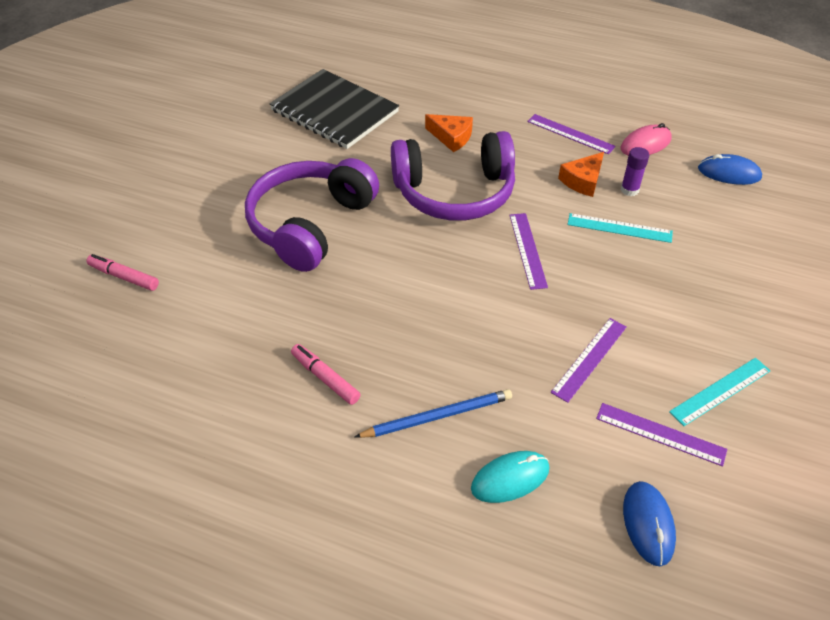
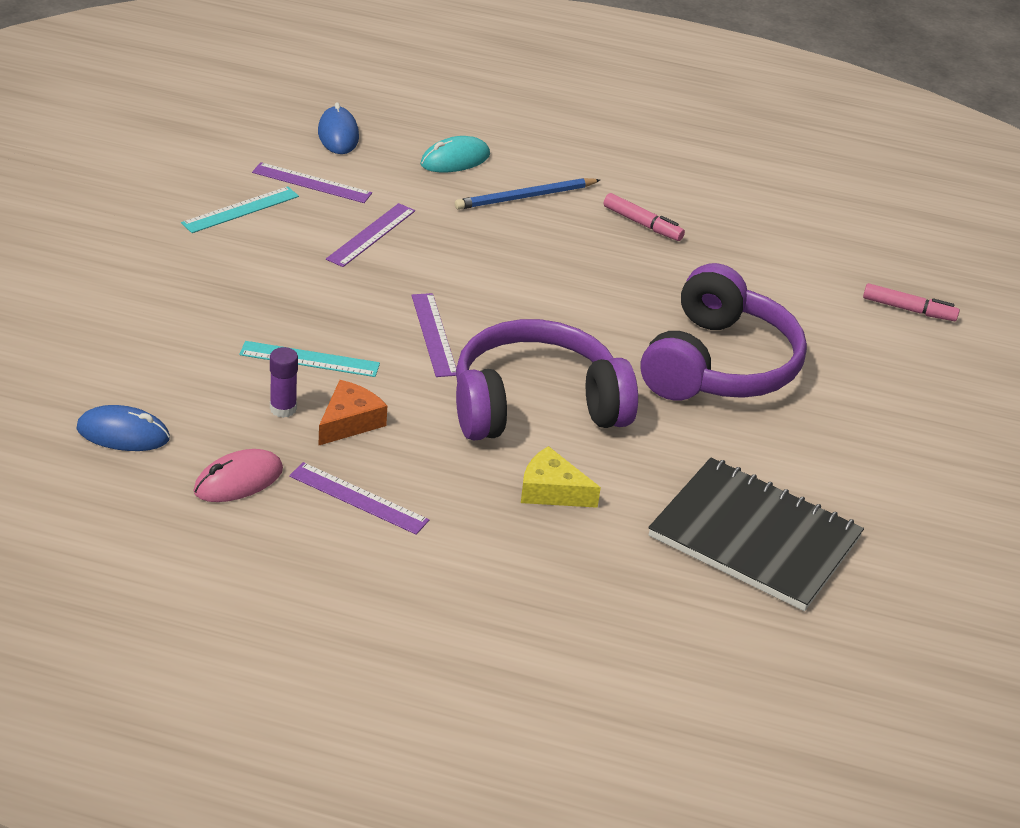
camera: 170 degrees right, 10 degrees down
(451, 137) = (551, 491): orange cheese -> yellow cheese

